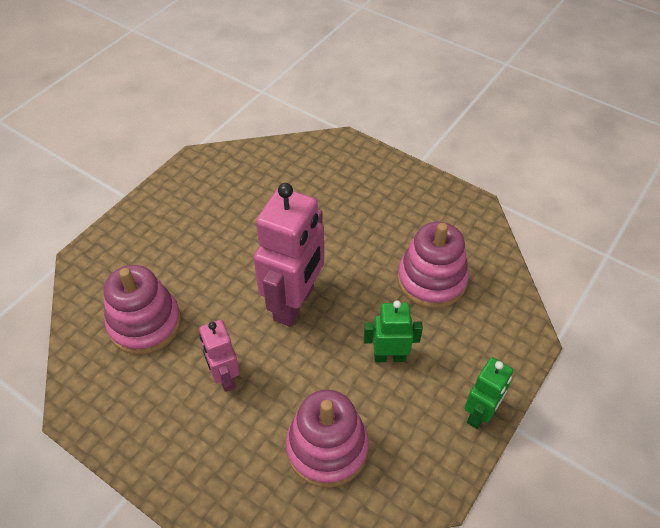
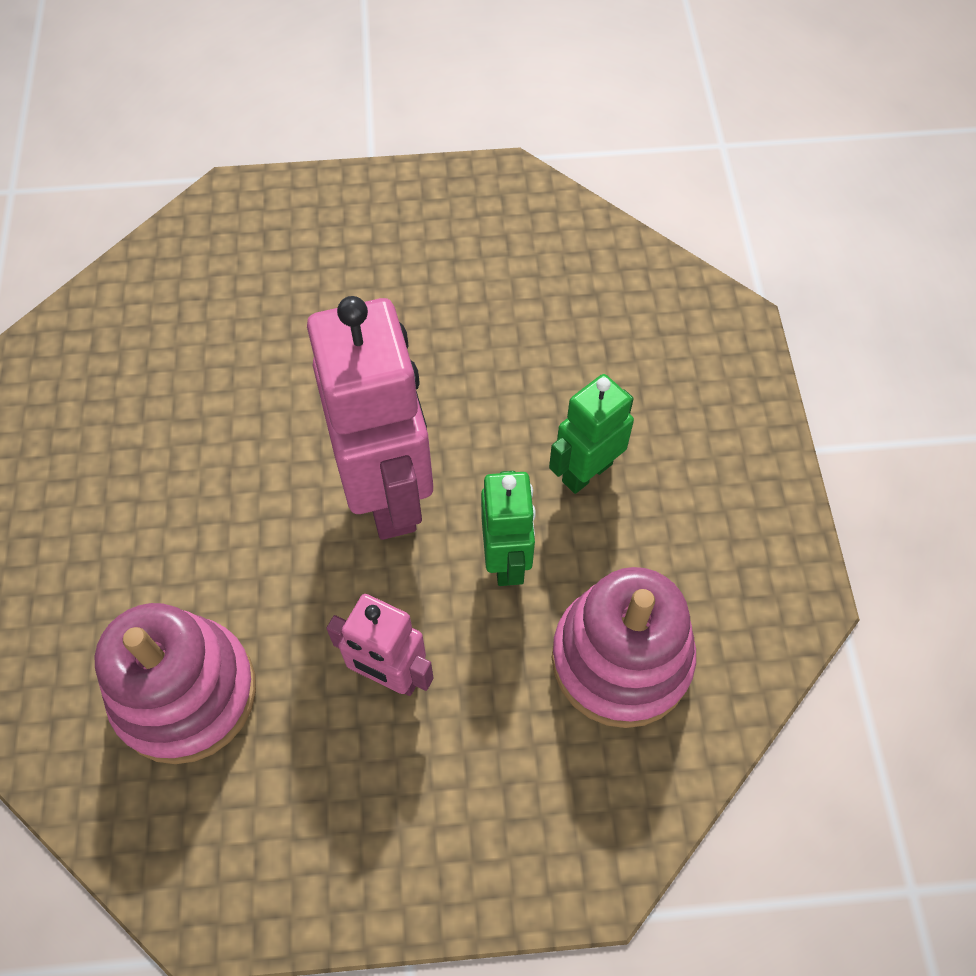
camera: 40 degrees left, 10 degrees up
(431, 280) = (545, 325): pink stacking toy -> none
(480, 414) = (761, 464): green robot -> green robot (506, 560)

